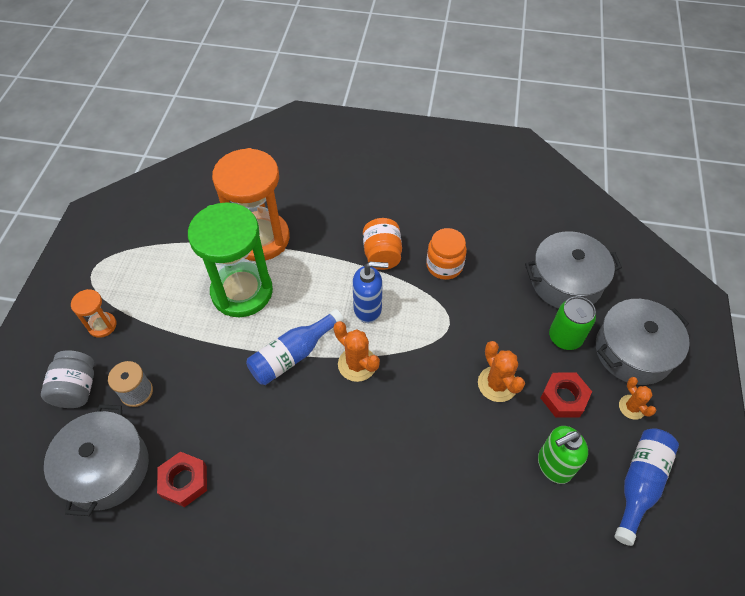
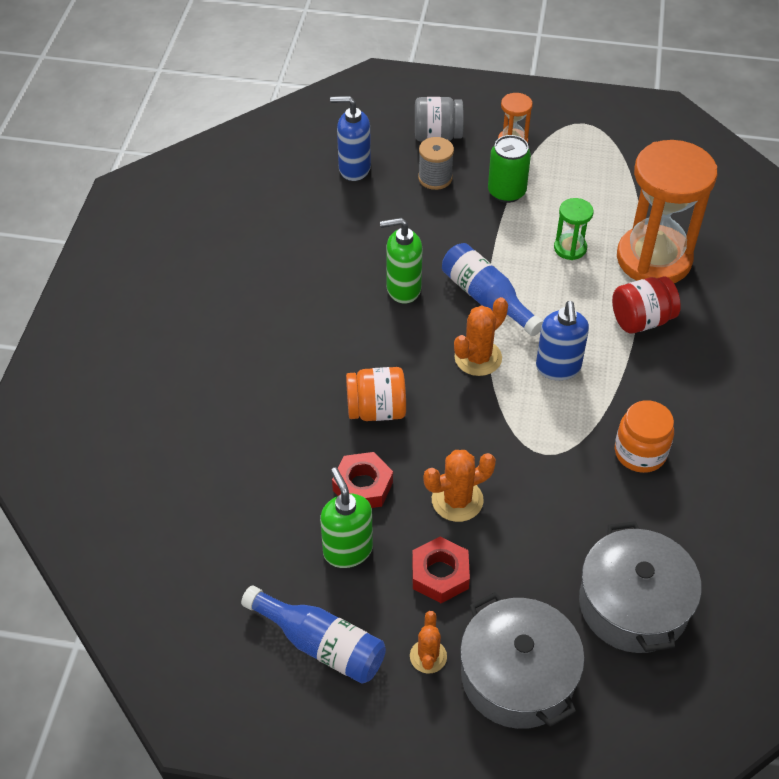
camera: 90 degrees right, 5 degrees down
(106, 468) = (354, 169): grey pot -> blue soap dispenser
(184, 481) = (339, 224): red nut -> red nut (363, 486)
(242, 292) = (570, 248): green hourglass -> green hourglass, size x0.44
(276, 422) = (403, 289): none -> green soap dispenser
(322, 252) = (641, 320): none -> red jar
(382, 254) = (648, 383): orange jar -> orange jar (376, 410)
(565, 337) = (534, 589): green can -> green can (506, 192)
(632, 407) = (428, 656): orange cactus -> orange cactus turned 60 degrees counterclockwise

